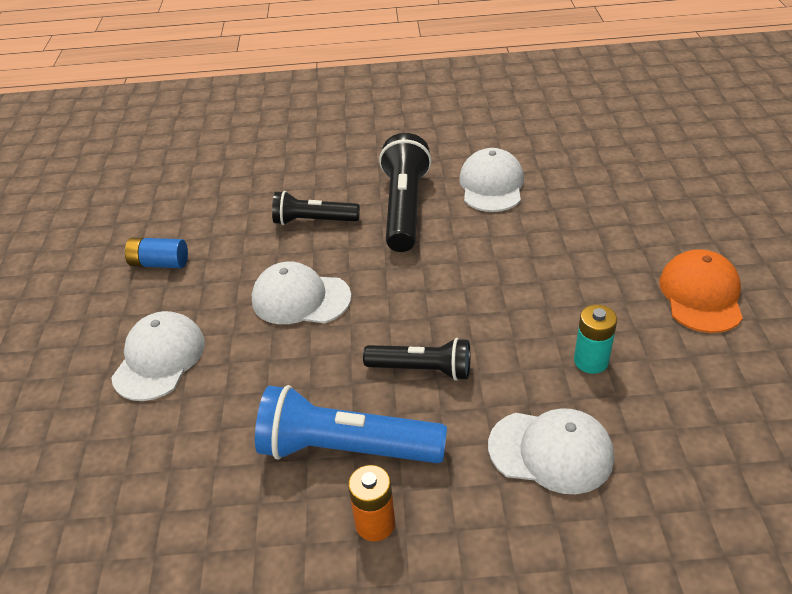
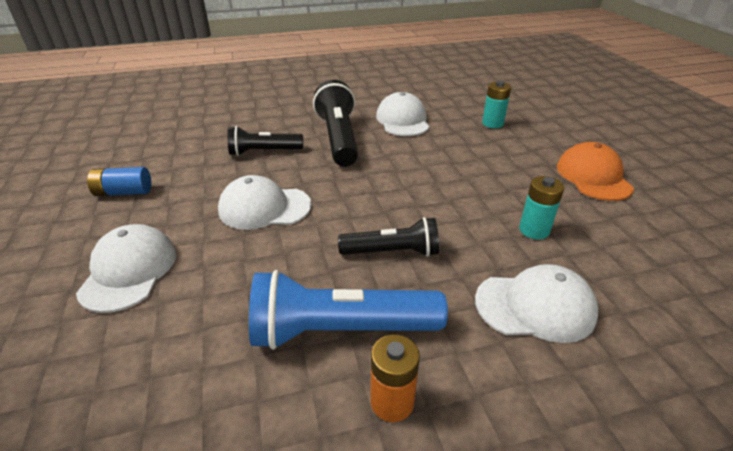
camera: 15 degrees left, 5 degrees down
(606, 200) = (492, 123): none -> turquoise battery

